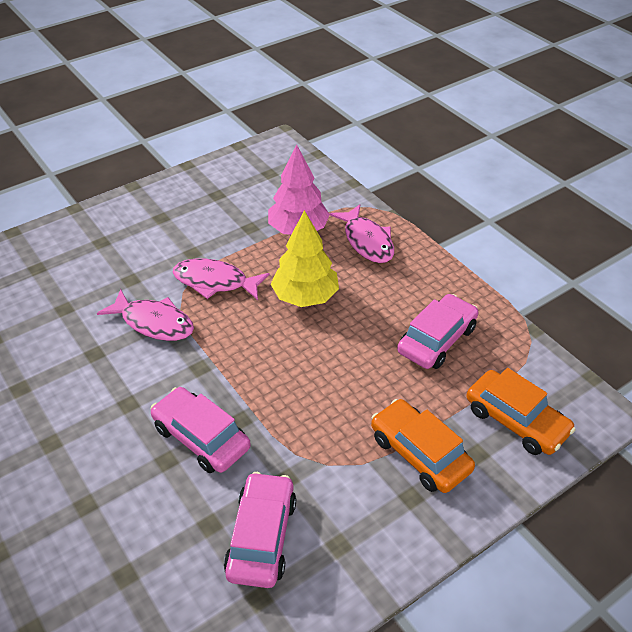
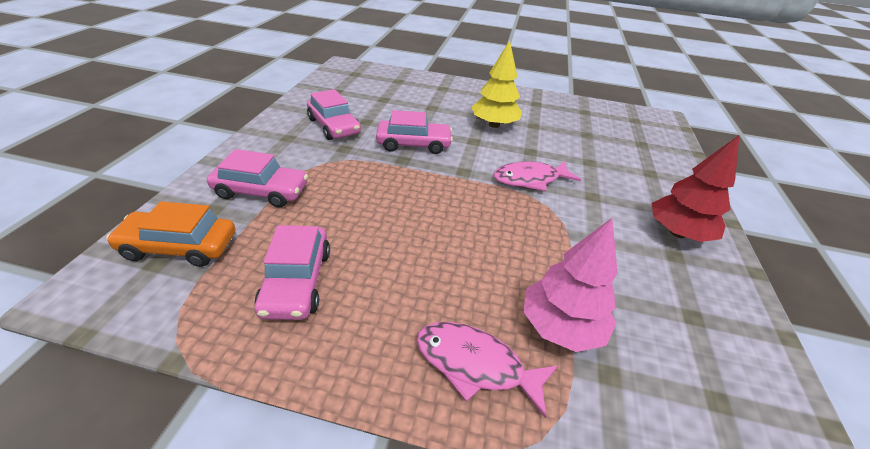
camera: 135 degrees right, 5 degrees down
(128, 225) = (677, 233): none -> red tree
(215, 282) = (541, 225): pink fish -> none
(305, 297) = (459, 254): yellow tree -> yellow tree (494, 125)
(419, 453) = (261, 191): orange car -> pink car

